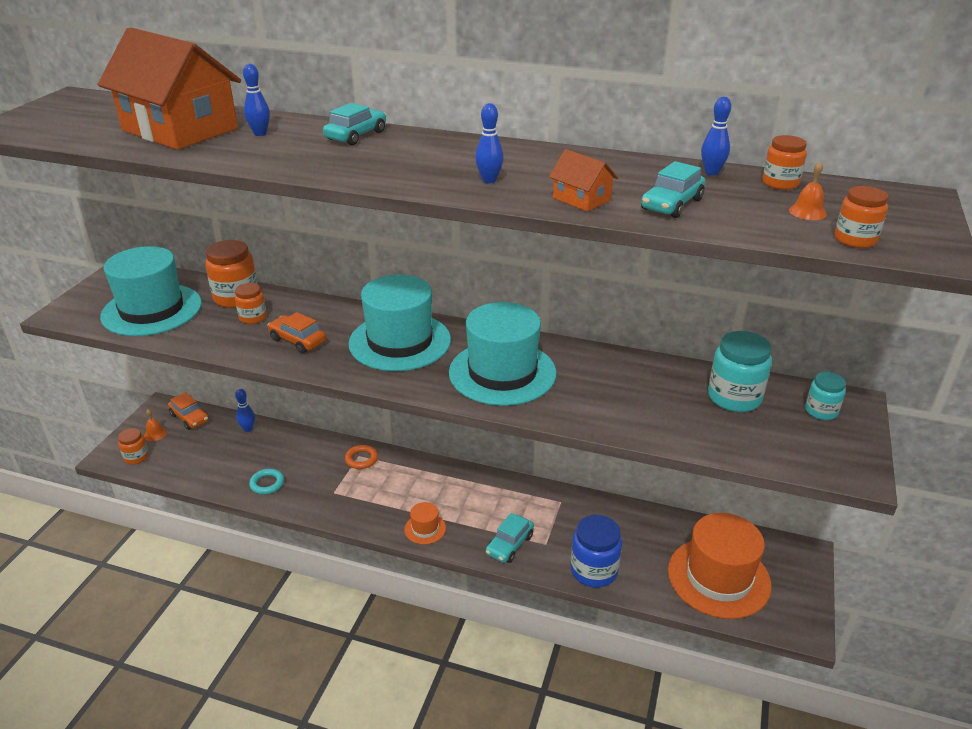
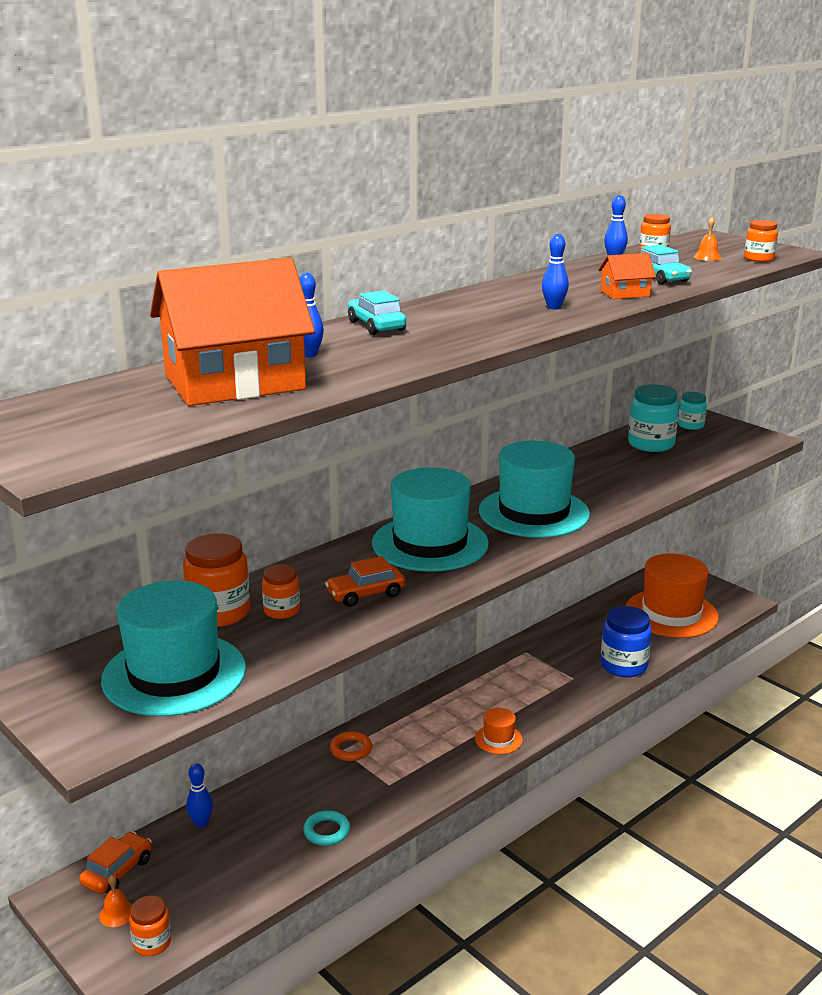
camera: 60 degrees left, 10 degrees down
(190, 418) = (117, 871): orange car -> orange car turned 45 degrees counterclockwise
(509, 545) = (559, 697): turquoise car -> none

